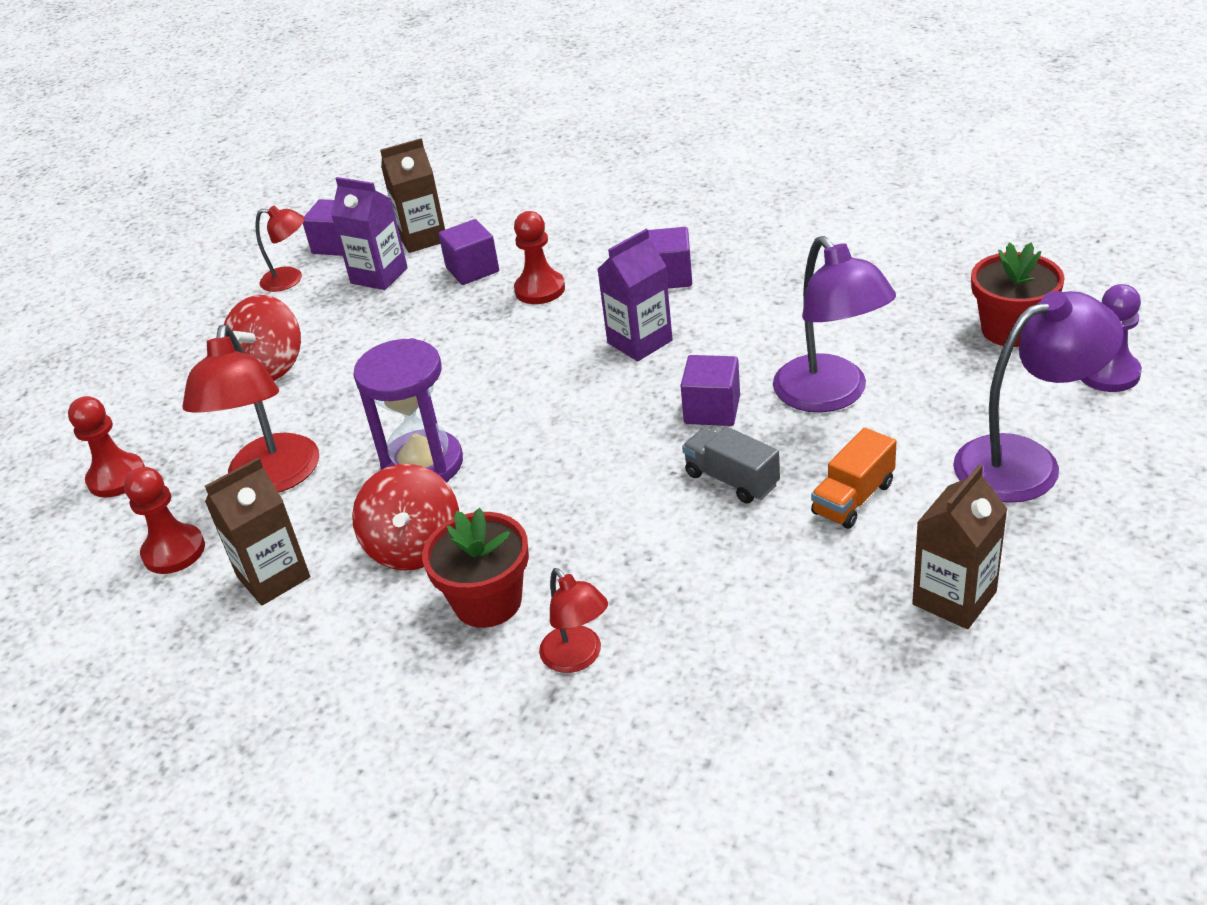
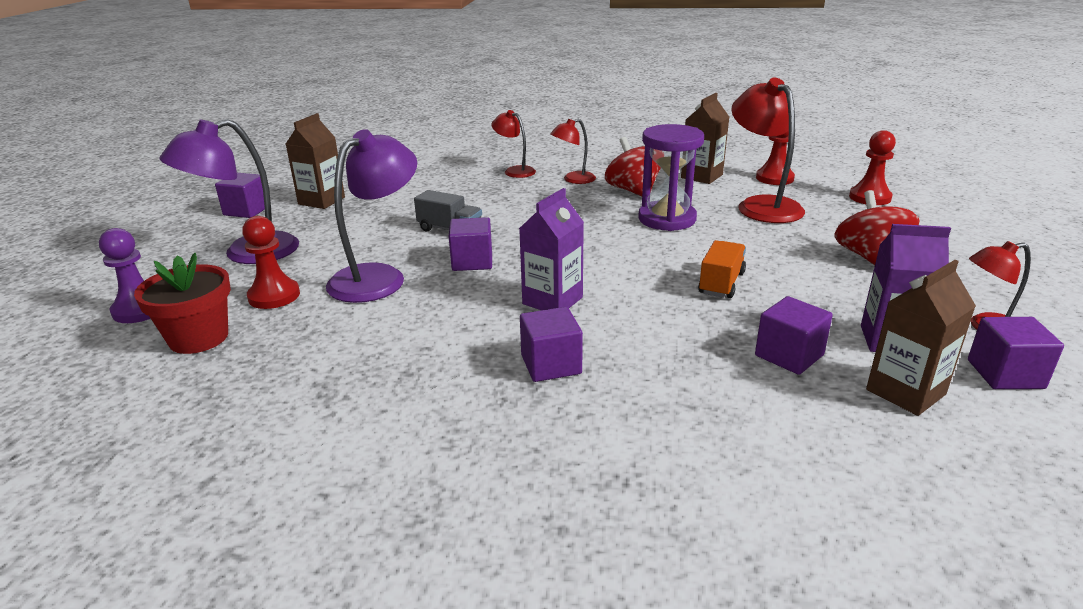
camera: 160 degrees right, 10 degrees down
(488, 602) = (573, 180): red flower pot -> red lamp
(540, 289) = (688, 339): red pawn -> red pawn (274, 296)
(830, 396) = (378, 277): purple lamp -> purple lamp turned 75 degrees clockwise
(853, 498) = (370, 229): orange truck -> orange truck (721, 283)
(1086, 584) = (247, 210): none -> purple cube

